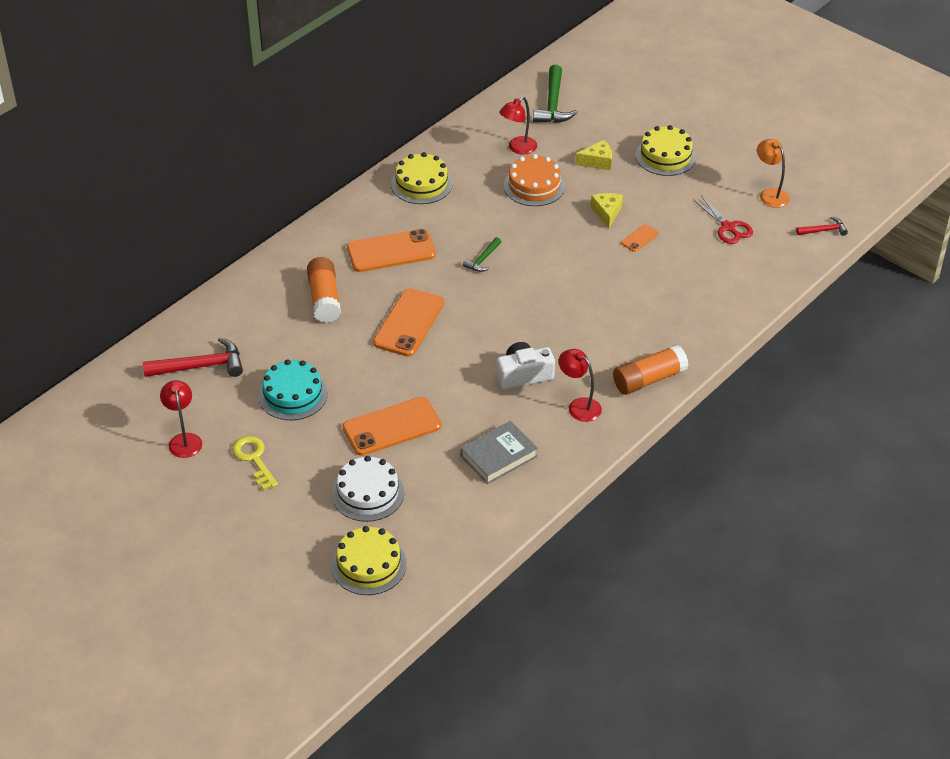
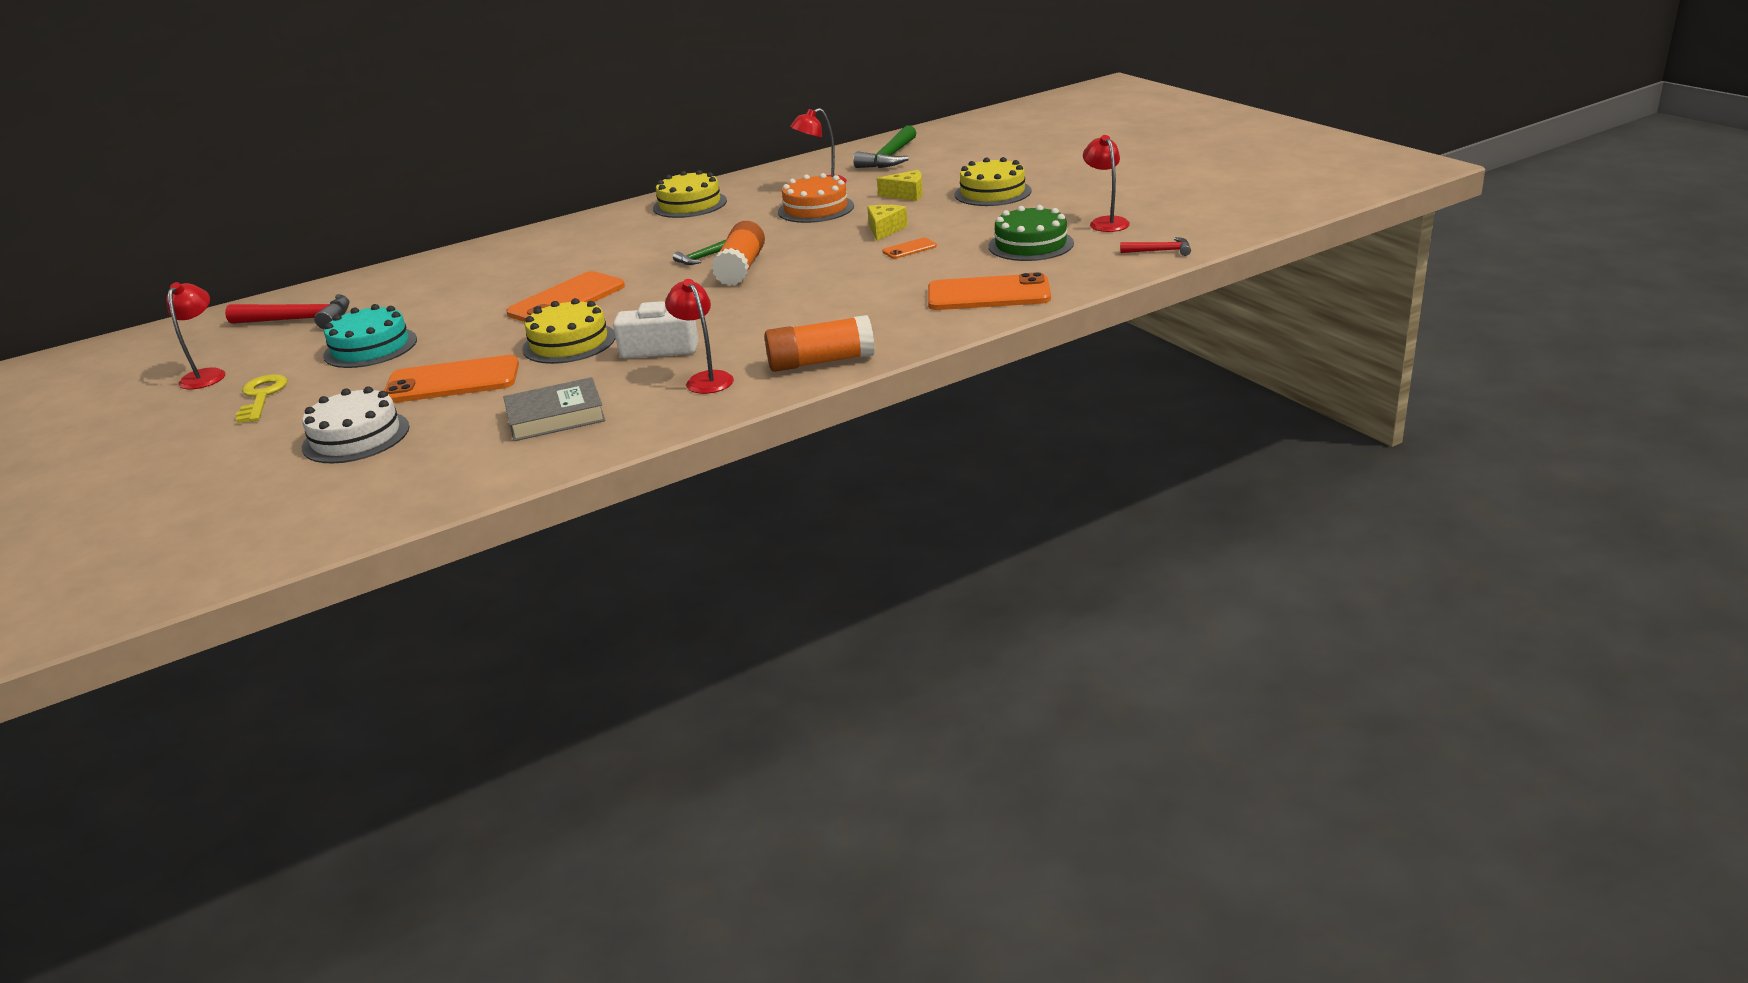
camera: 20 degrees right, 15 degrees down
(324, 299) = (493, 278): orange glue stick -> orange glue stick (741, 268)
(369, 565) = (277, 505): yellow cake -> yellow cake (569, 343)
(391, 251) = (605, 248): orange phone -> orange phone (988, 294)
(728, 227) = (1030, 245): red scissors -> green cake
(770, 194) = (1106, 222): orange lamp -> red lamp

